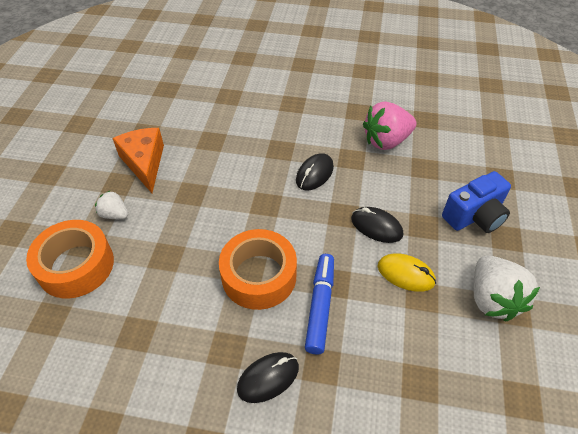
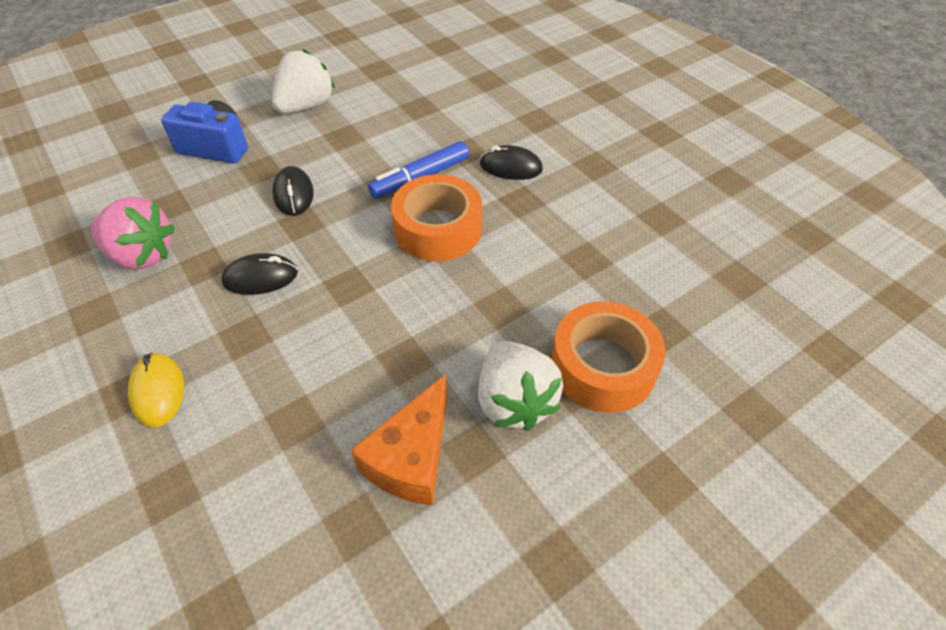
camera: 135 degrees left, 0 degrees up
(115, 214) = (514, 401): white strawberry -> white strawberry, size x1.87
(405, 274) = (331, 153): yellow mouse -> yellow mouse (158, 391)

